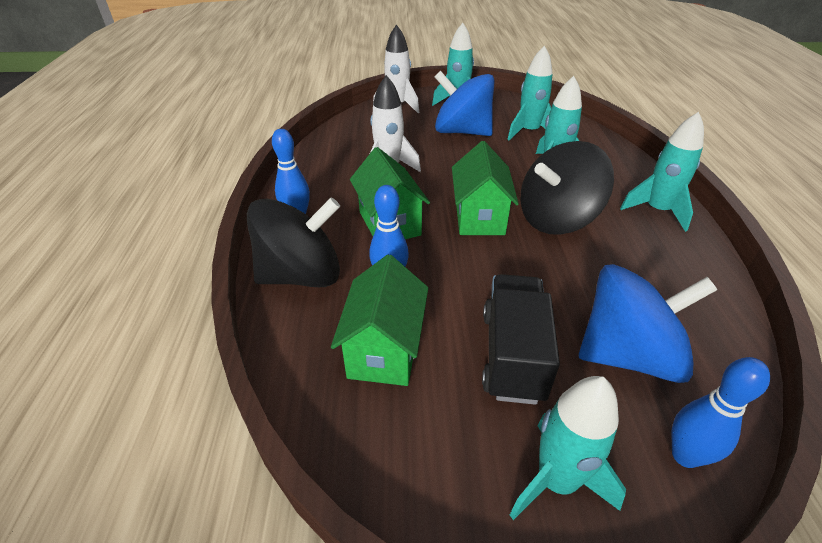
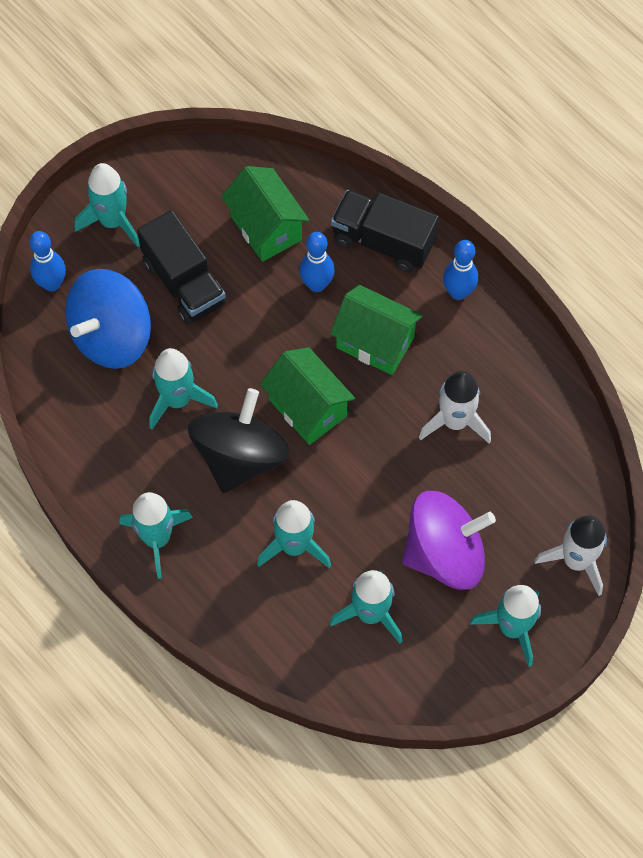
camera: 140 degrees right, 25 degrees up
(301, 275) = (383, 241): black spinning top -> black truck
(462, 132) = (444, 553): blue spinning top -> purple spinning top
(586, 272) = (177, 400): none -> turquoise rocket

